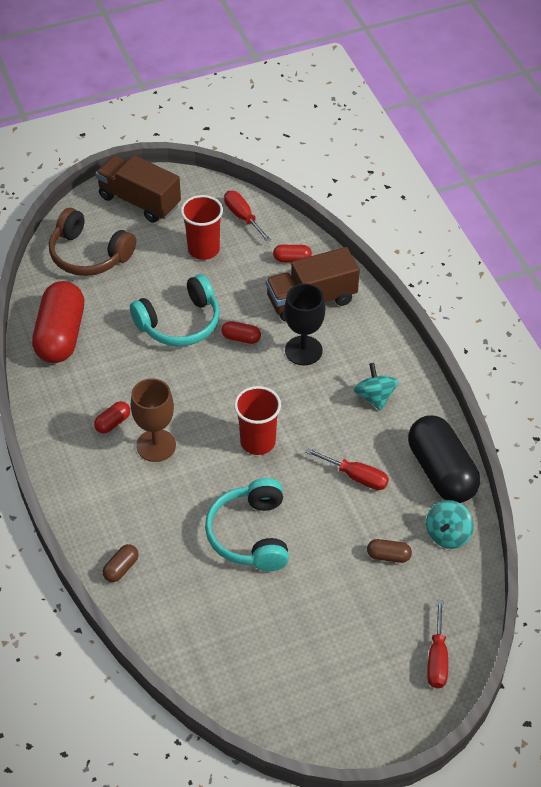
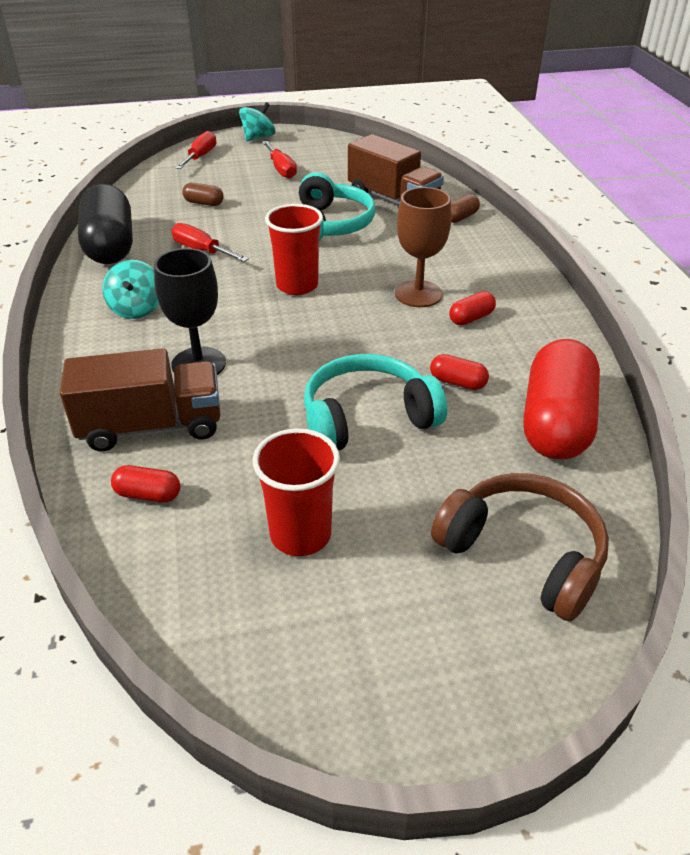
camera: 170 degrees left, 10 degrees down
(139, 201) = (416, 672): brown truck -> brown truck (393, 200)
(241, 338) = (280, 388): red capsule -> red capsule (457, 382)
(243, 217) = (202, 595): red screwdriver -> red screwdriver (281, 169)
(448, 534) = (139, 209): turquoise spinning top -> turquoise spinning top (258, 137)

